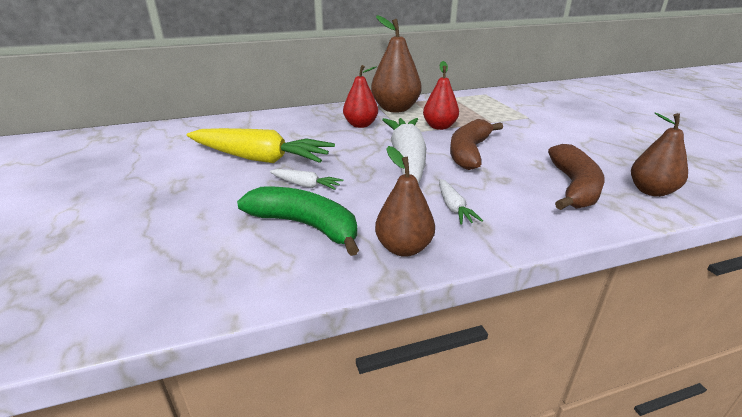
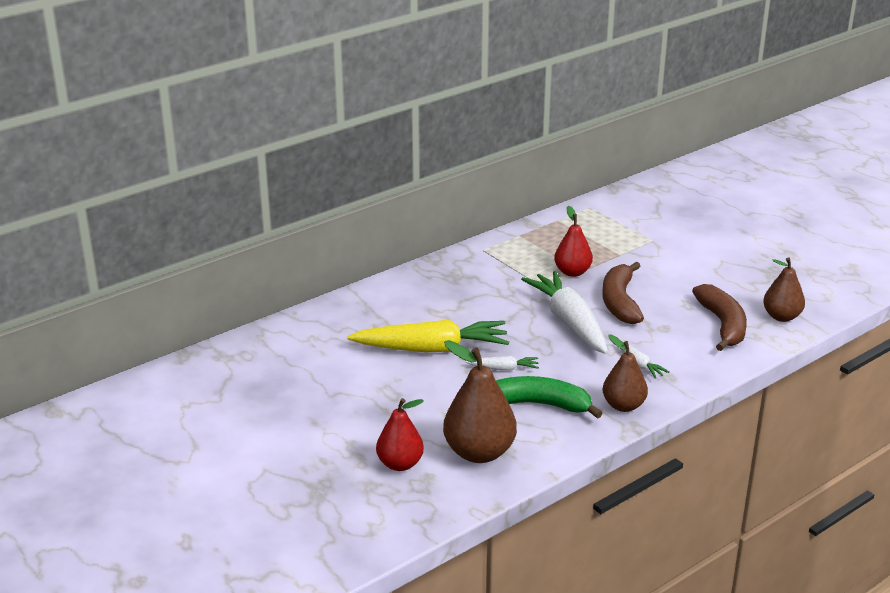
camera: 20 degrees left, 0 degrees up
(360, 125) = (490, 285): red pear -> red pear (400, 464)
(395, 109) = (508, 252): brown pear -> brown pear (479, 452)

